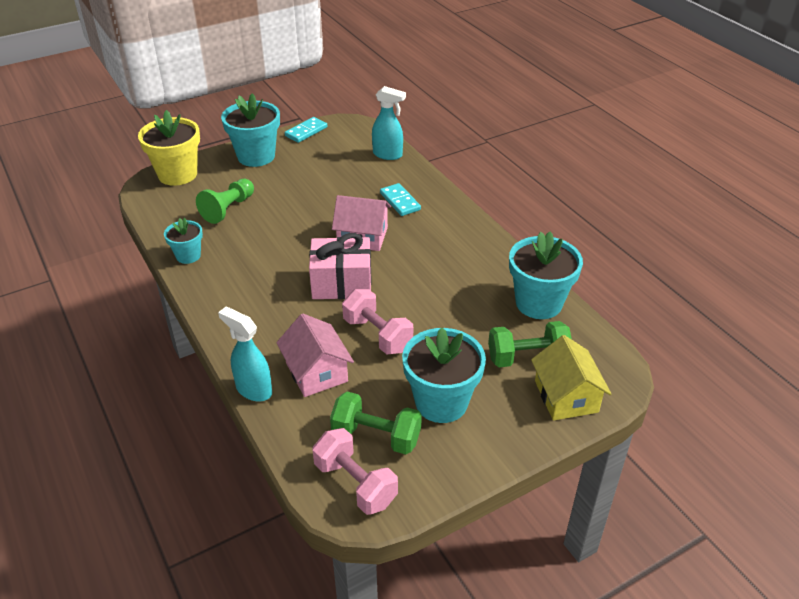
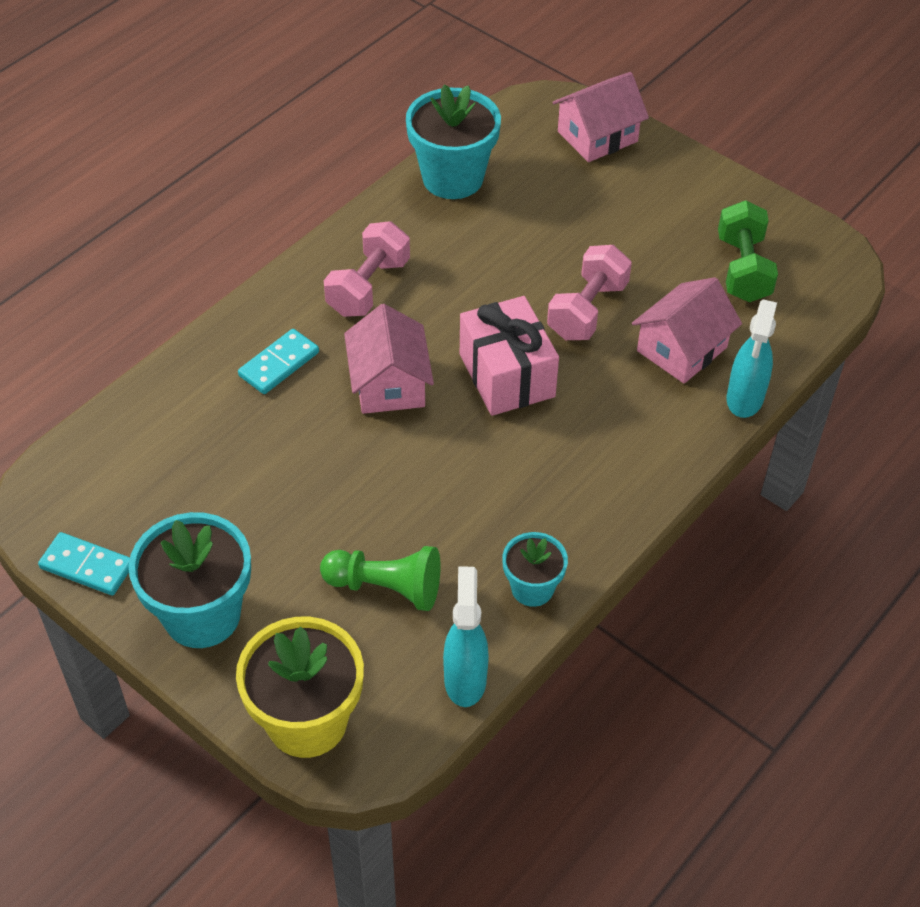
camera: 110 degrees left, 10 degrees up
(355, 484) = (812, 269): pink dumbbell -> pink dumbbell (368, 287)
(388, 155) = (139, 417): turquoise spray bottle -> turquoise spray bottle (465, 679)
(441, 402) = (663, 229): turquoise flower pot -> none
(527, 358) = (554, 173): green dumbbell -> none
(566, 396) = (597, 136): yellow house -> pink house

